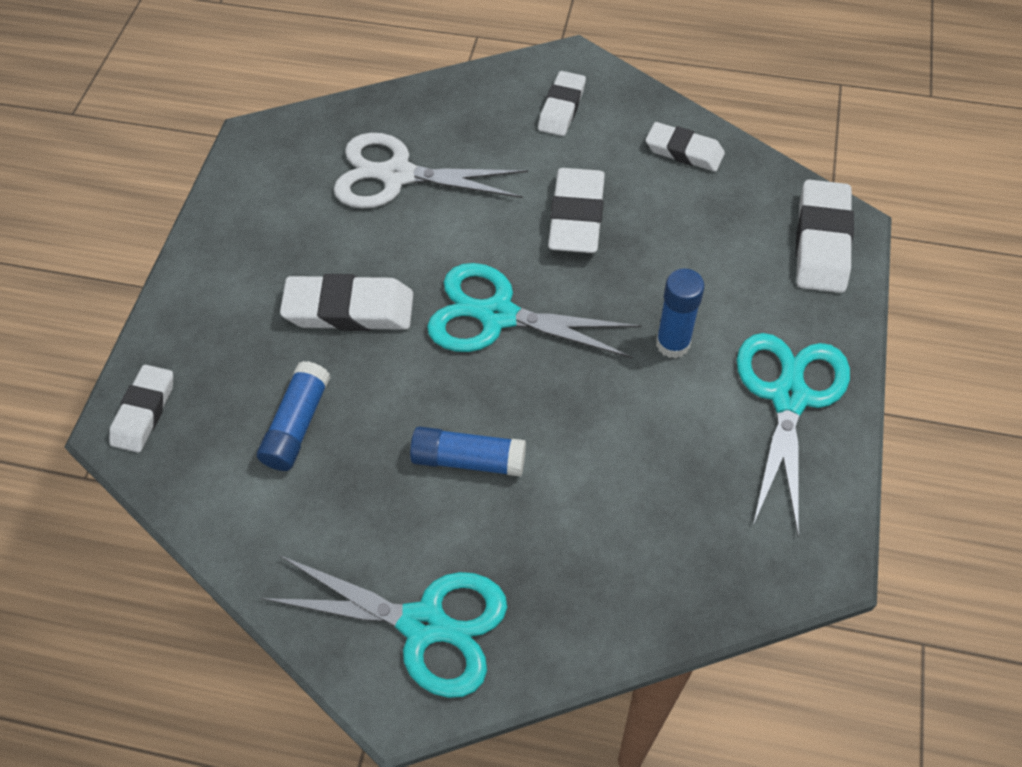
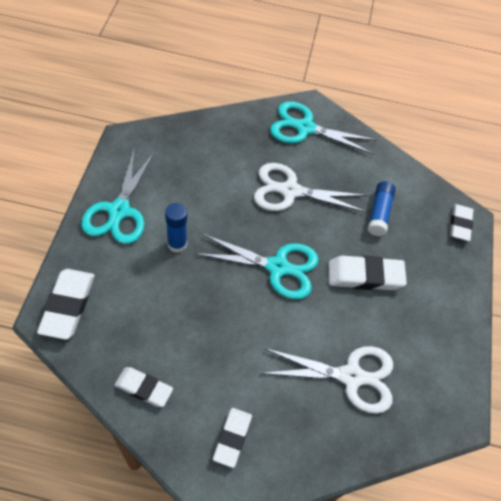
camera: 170 degrees right, 0 degrees up
(469, 459) = (290, 191): blue glue stick -> white scissors
(576, 217) = (227, 334): white eraser -> none

